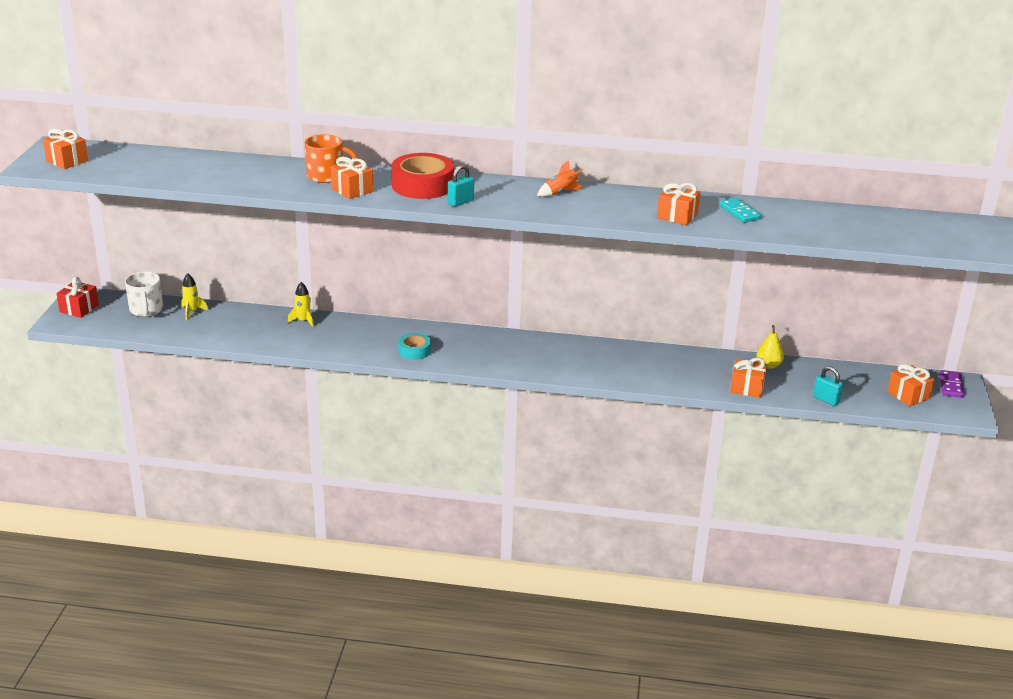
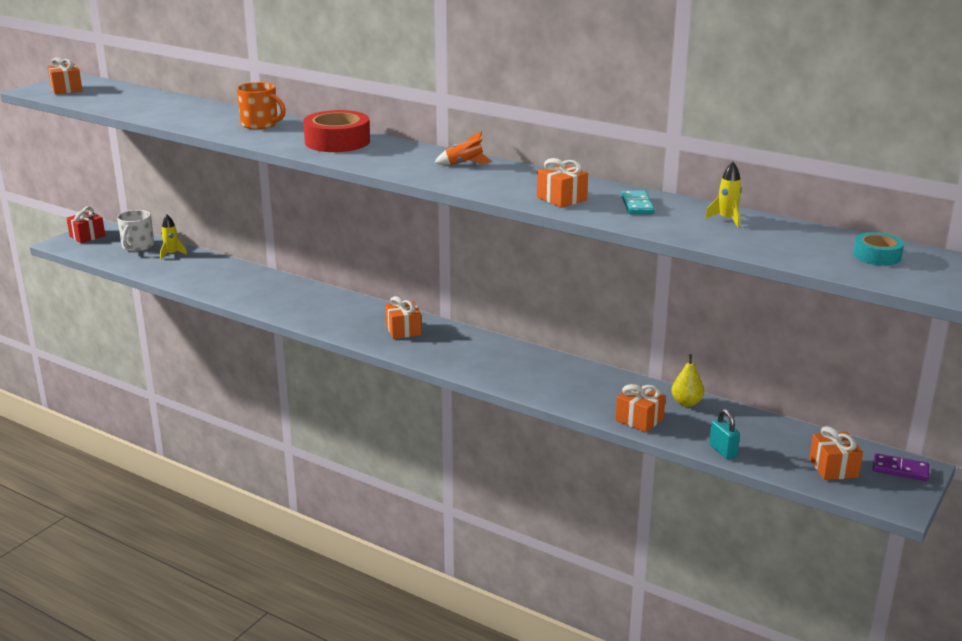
camera: 25 degrees right, 5 degrees down
(303, 321) = (257, 277): yellow rocket -> yellow rocket (726, 219)
(352, 190) = (267, 137): orange gift -> orange gift (403, 330)
(414, 351) = (329, 319): turquoise tape -> turquoise tape (877, 256)
(460, 202) = (354, 158): turquoise padlock -> none
(951, 386) = (900, 470): purple domino -> purple domino turned 75 degrees clockwise

